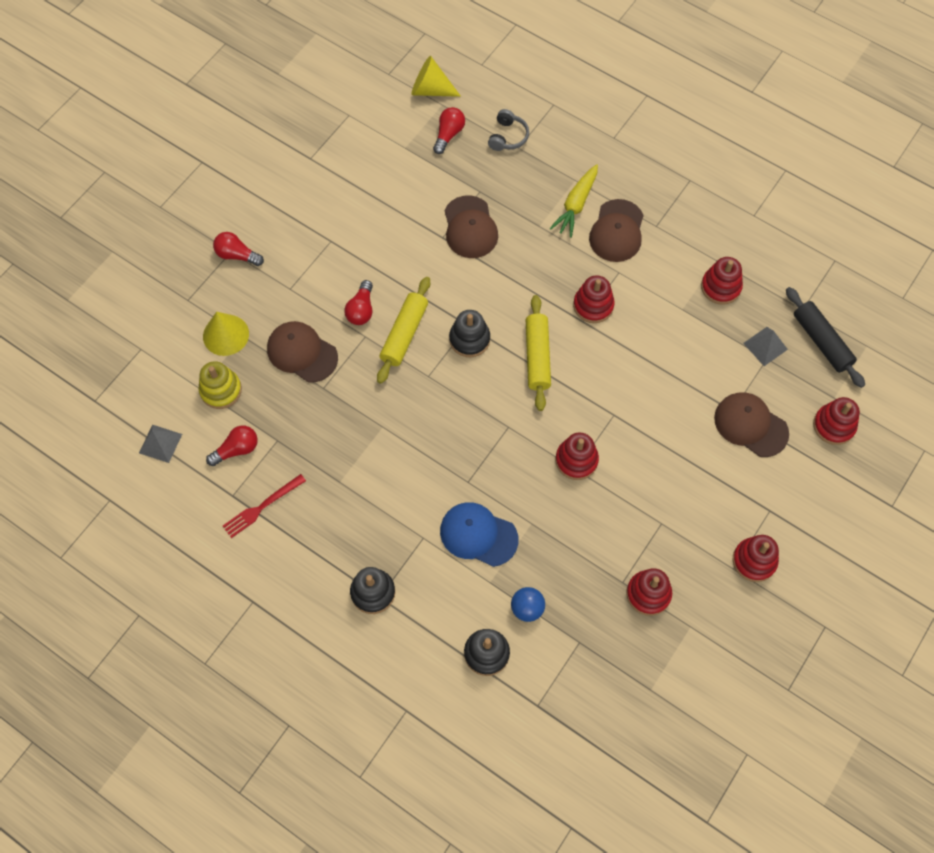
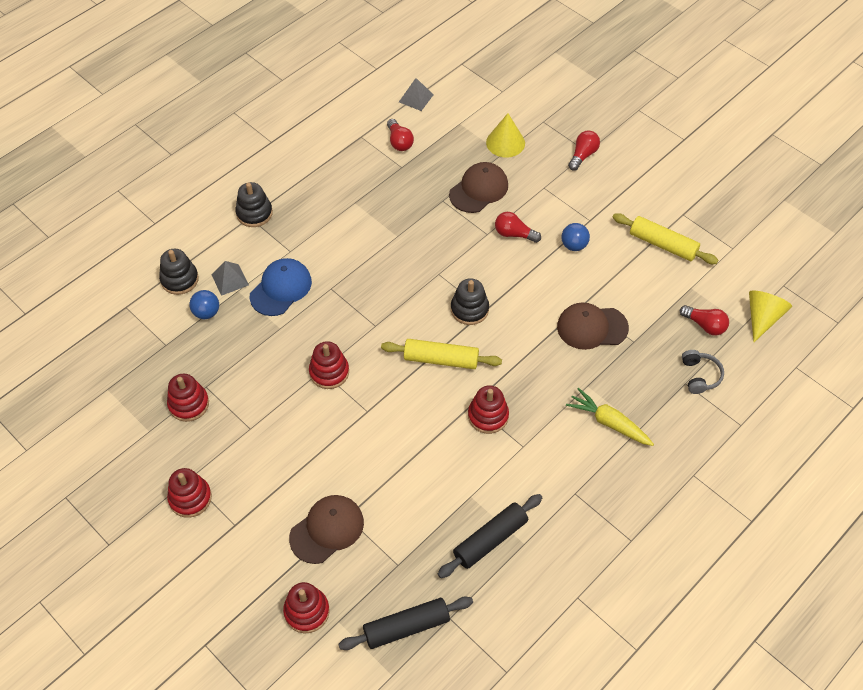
camera: 100 degrees right, 10 degrees down
(221, 390) = (454, 136): yellow stacking toy -> none
(262, 507) = (346, 153): red fork -> none
(368, 252) = (574, 245): none -> blue ball
(404, 334) = (484, 262): yellow rolling pin -> yellow rolling pin (663, 244)
(507, 136) = (699, 376): grey headphones -> grey headphones turned 120 degrees counterclockwise
(617, 231) = (572, 454): brown cap -> none
(720, 287) = (490, 540): red stacking toy -> black rolling pin
(765, 346) = (412, 567): grey pyramid -> grey pyramid (229, 279)

